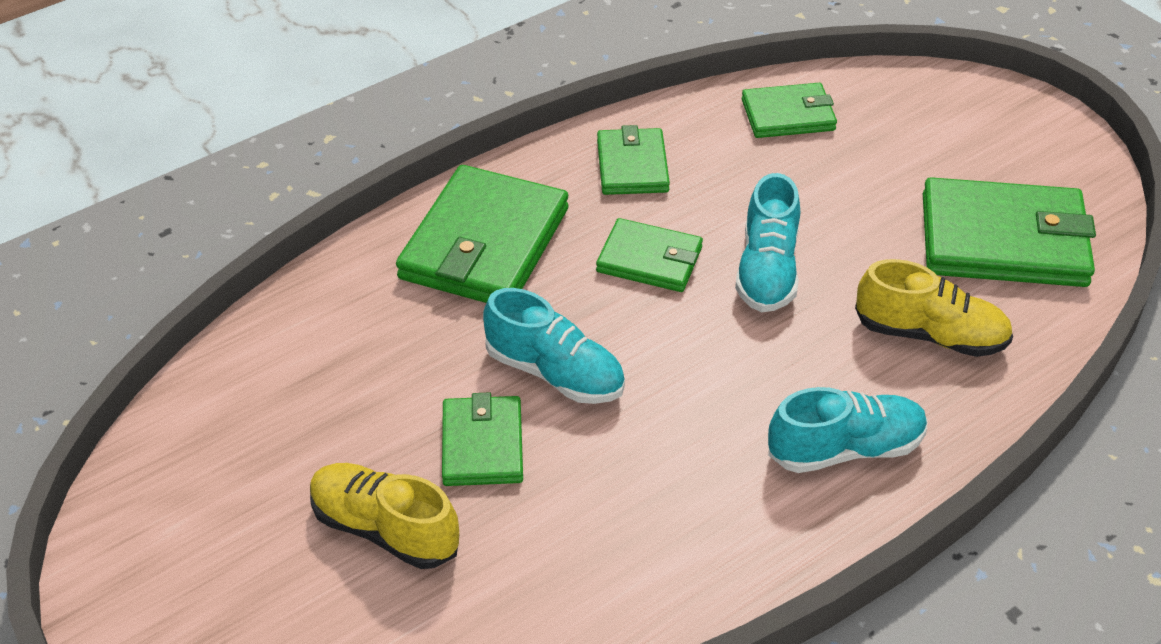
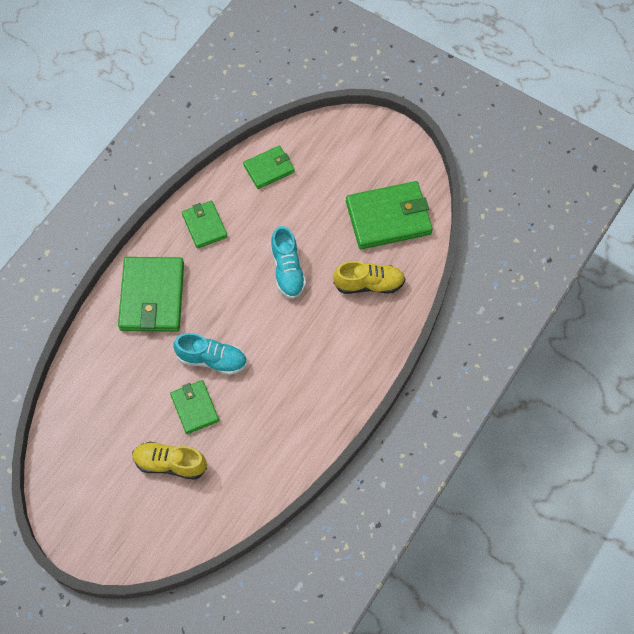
camera: 20 degrees left, 20 degrees up
(650, 260) = (232, 281): green wallet -> none
(845, 449) = (349, 358): turquoise shoe -> none

